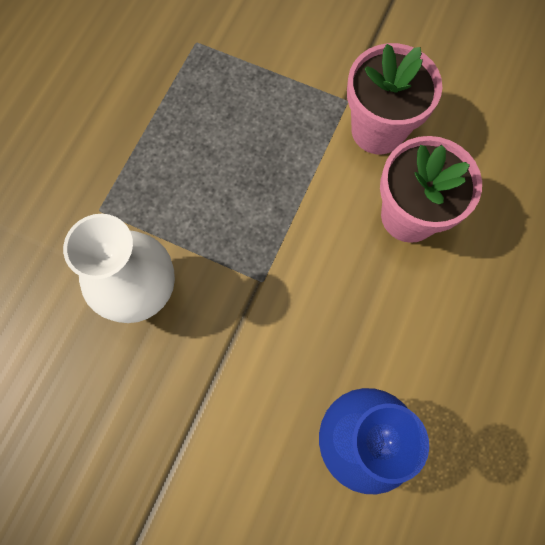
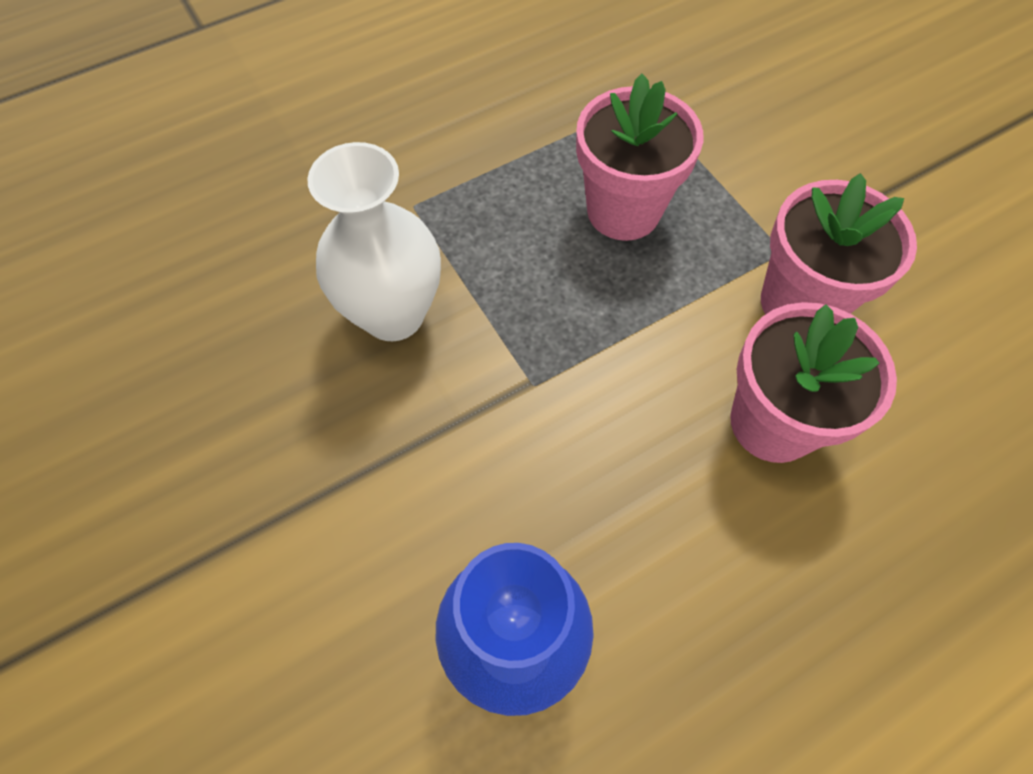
camera: 35 degrees right, 10 degrees down
(236, 131) = (623, 211): none -> pink flower pot

